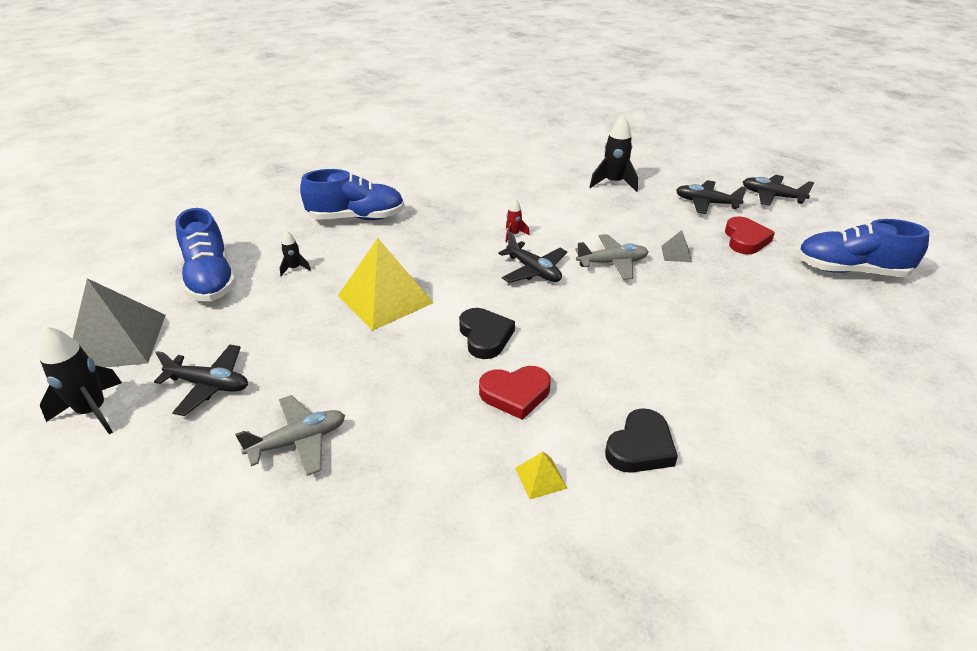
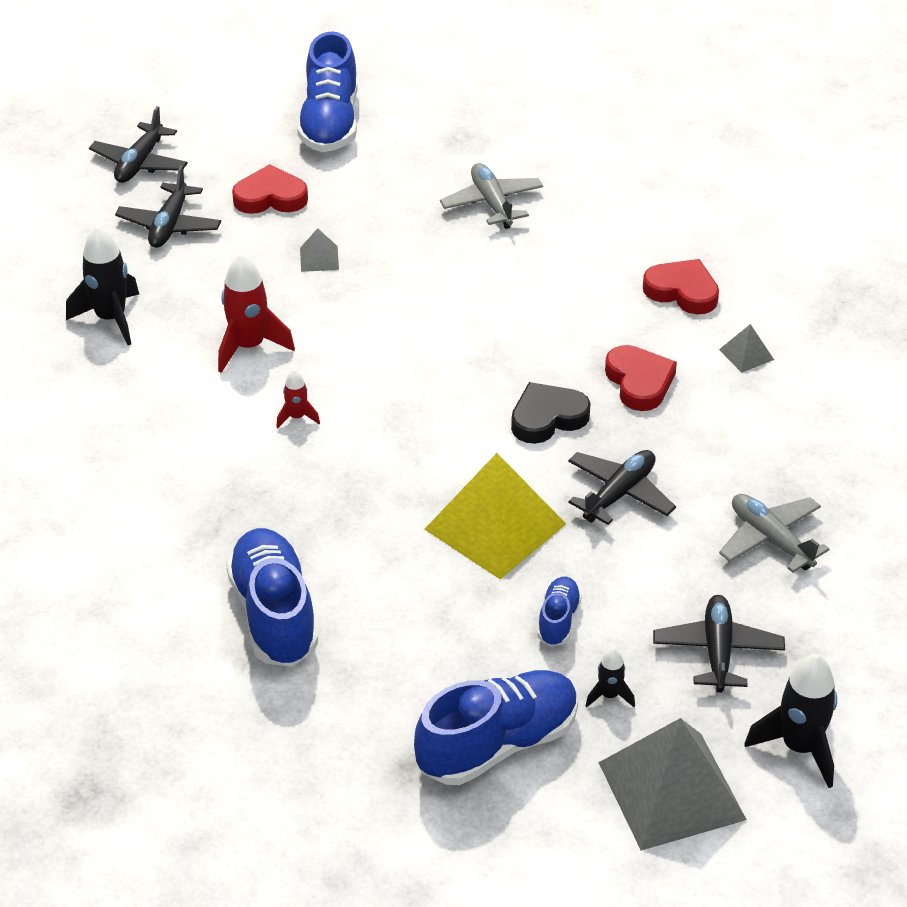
camera: 100 degrees left, 5 degrees up
(288, 314) = (558, 620): none -> blue shoe
(294, 268) = (444, 649): black rocket -> black rocket (609, 695)
(533, 271) = (391, 388): black plane -> black plane (619, 494)
(540, 478) = (746, 354): yellow pyramid -> grey pyramid
(583, 223) = (249, 347): none -> red rocket
(612, 263) = (355, 315): grey plane -> grey plane (492, 203)
(640, 447) = (682, 291): black heart -> red heart

